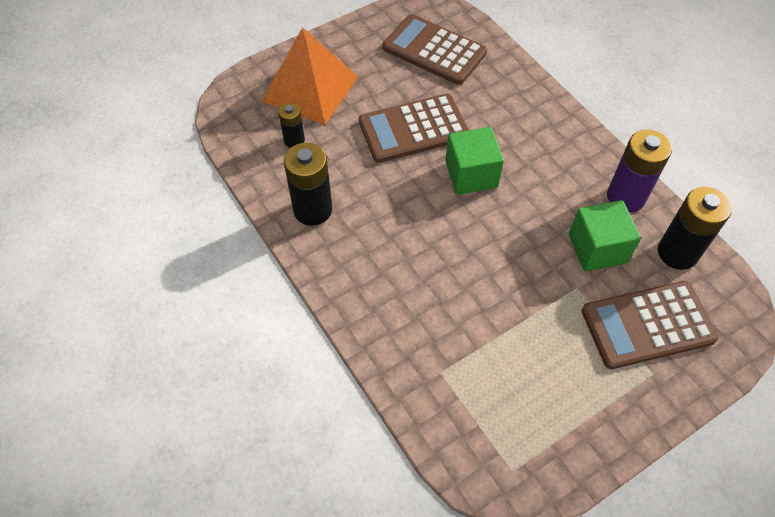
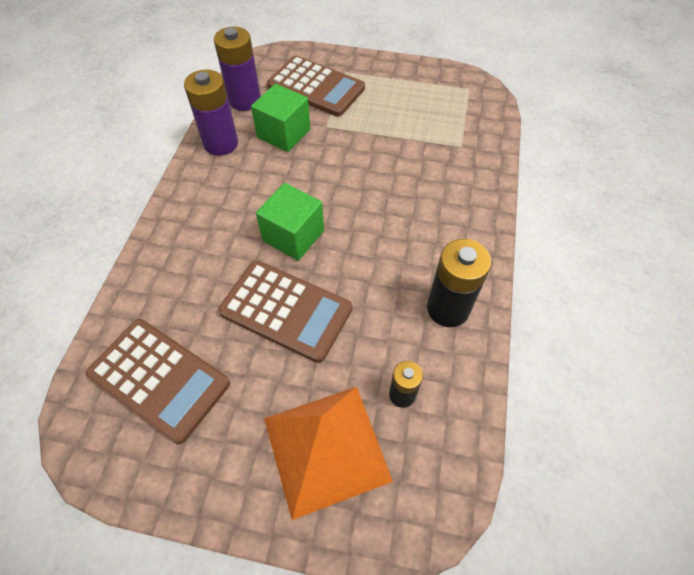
camera: 135 degrees left, 0 degrees up
(434, 50) = (159, 379): brown calculator -> brown calculator turned 45 degrees counterclockwise
(677, 253) = (245, 100): black battery -> purple battery

